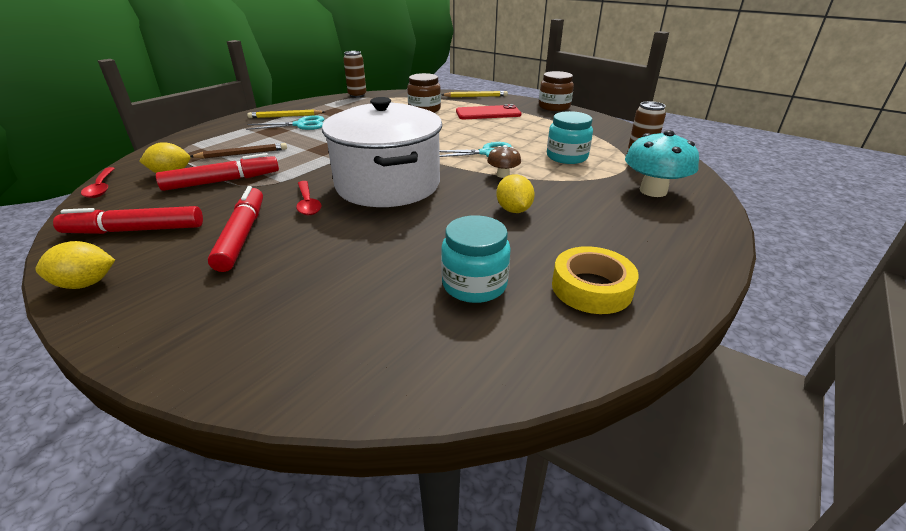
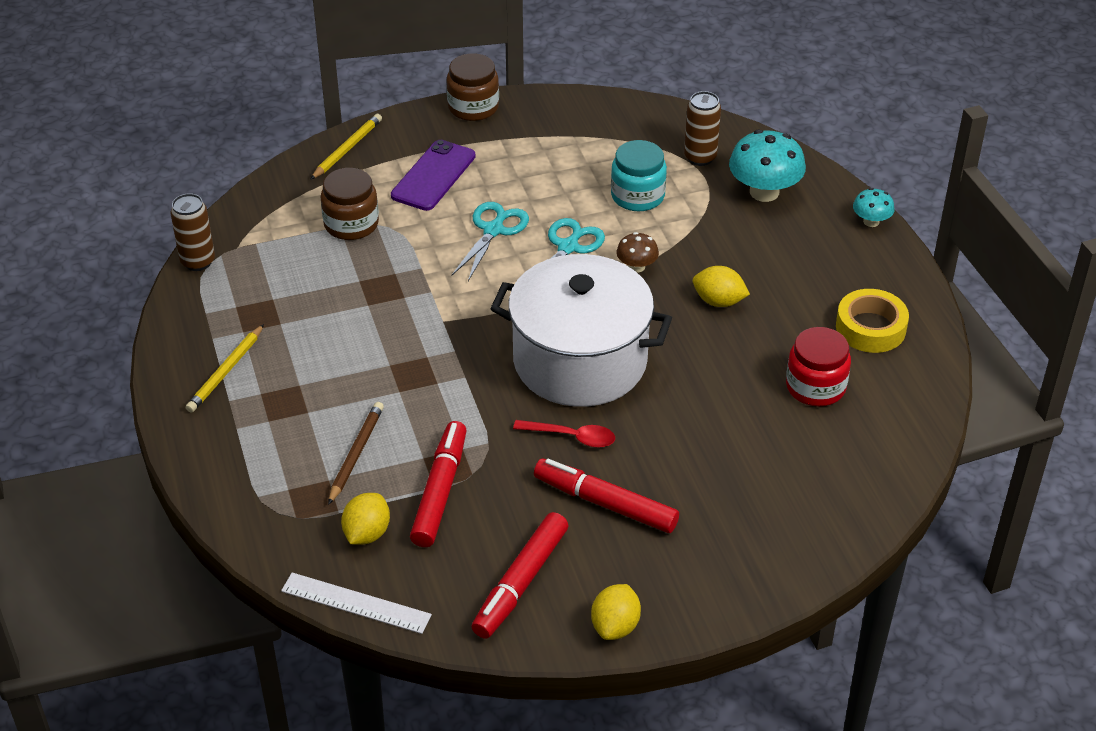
camera: 55 degrees left, 10 degrees up
(101, 187) = (355, 603): red spoon -> white ruler
(300, 125) = (287, 367): turquoise scissors -> turquoise scissors (493, 230)
(474, 284) = (815, 387): turquoise jar -> red jar
(488, 113) = (433, 176): red phone -> purple phone
(715, 242) = (871, 221): none -> turquoise mushroom

